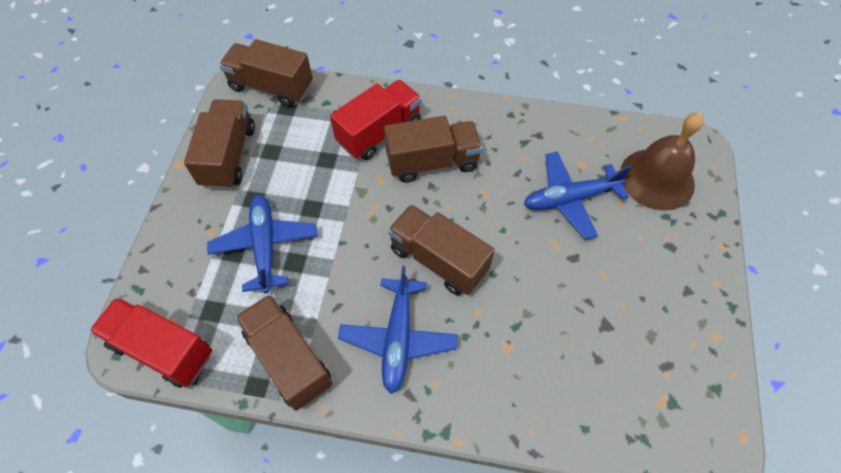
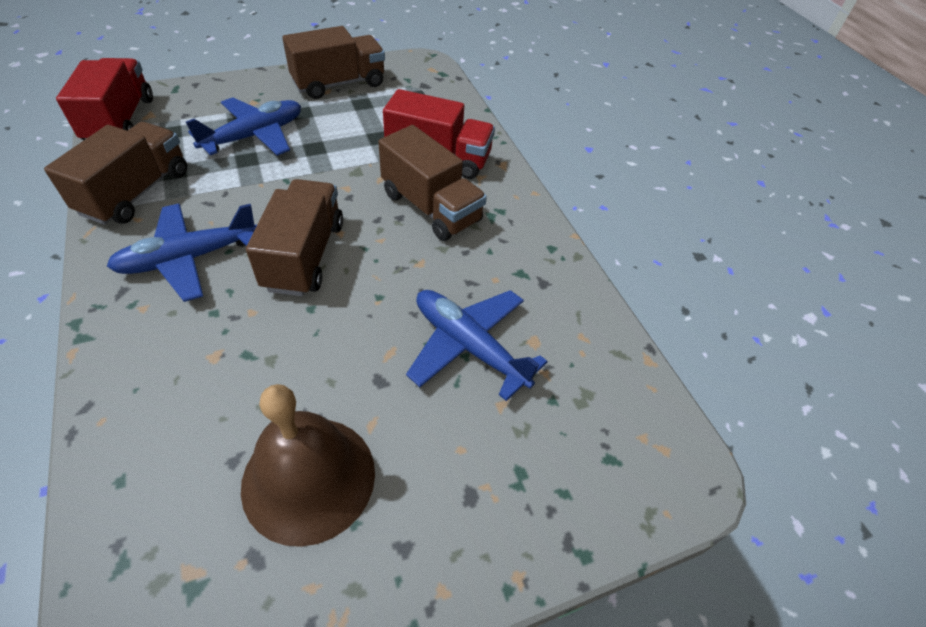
camera: 55 degrees right, 10 degrees down
(271, 87) = (434, 78): brown truck -> none
(657, 178) = (579, 438): brown bell -> brown bell (309, 478)

